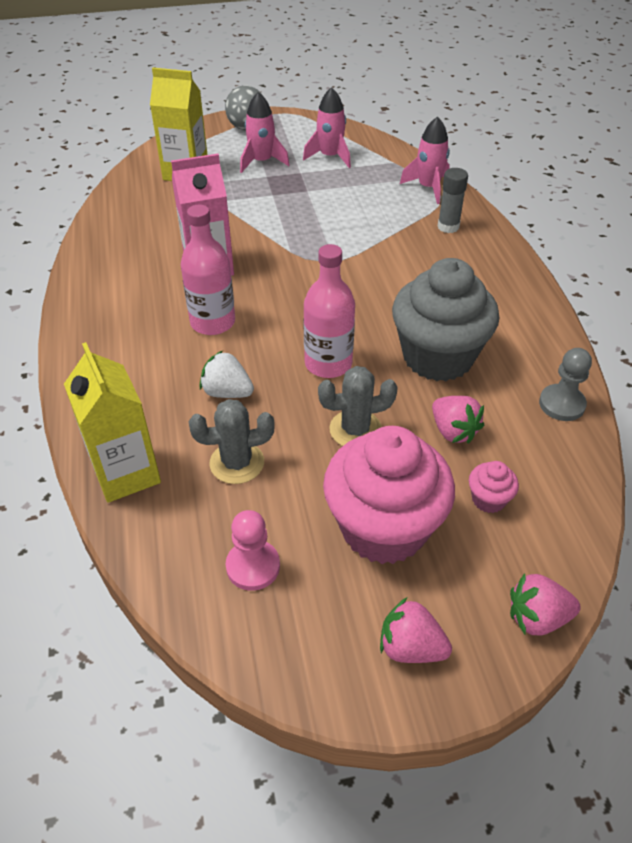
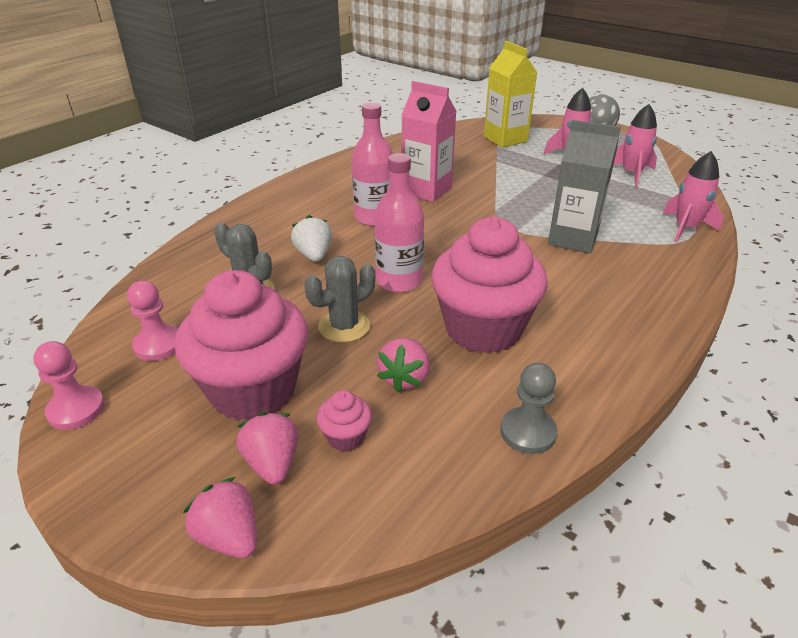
camera: 50 degrees right, 10 degrees down
(126, 473) = (197, 256): yellow carton -> none
(294, 668) = (76, 409): none -> pink pawn
(355, 429) = (344, 326): grey cactus -> grey cactus turned 75 degrees counterclockwise
(379, 243) = (573, 239): none -> grey carton
(410, 647) = (137, 464): pink strawberry -> pink strawberry (272, 463)
(438, 357) = (483, 329): grey cupcake -> pink cupcake
(448, 227) = (655, 260): grey glue stick -> none

